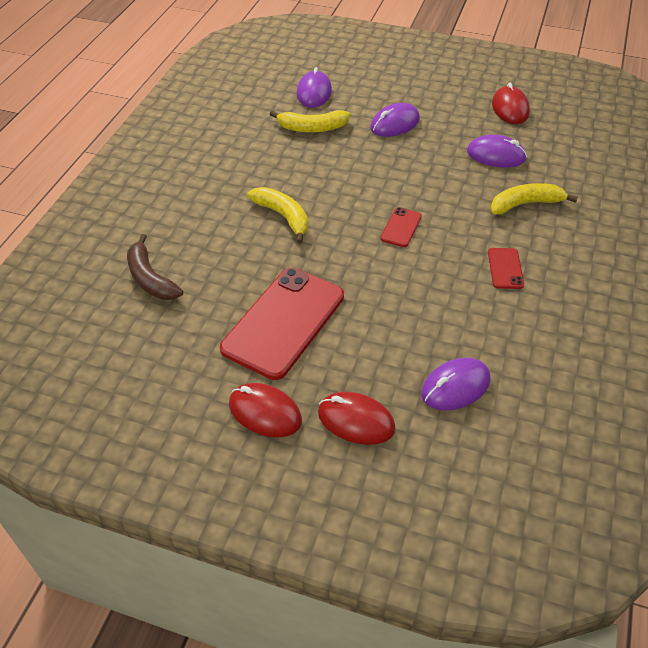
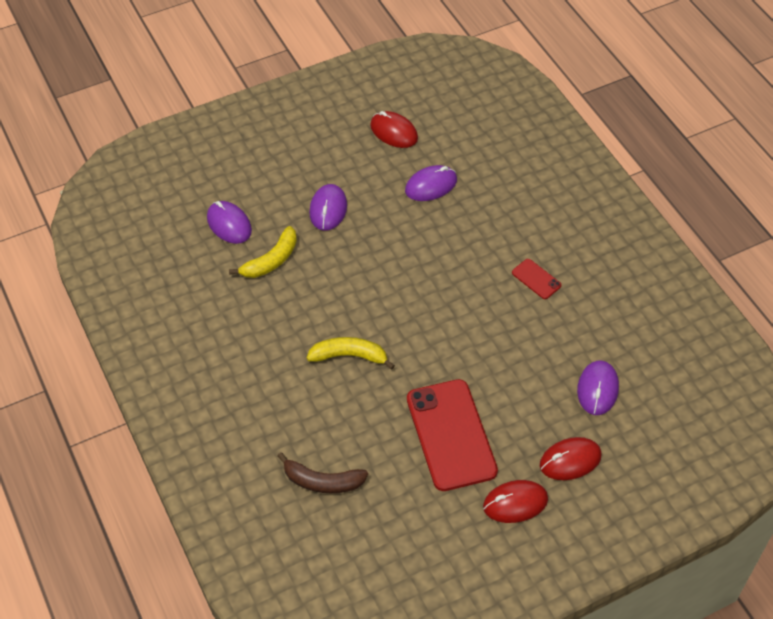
camera: 45 degrees left, 5 degrees up
(401, 227) = (438, 299): red phone -> none
(525, 204) = (494, 215): yellow banana -> none

